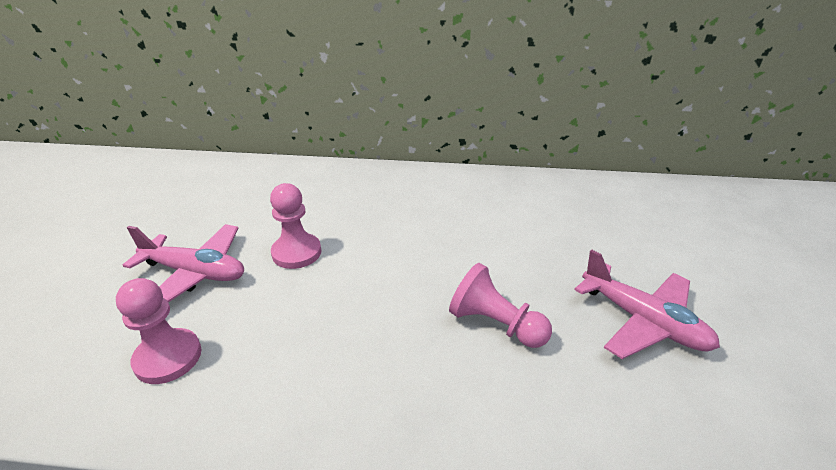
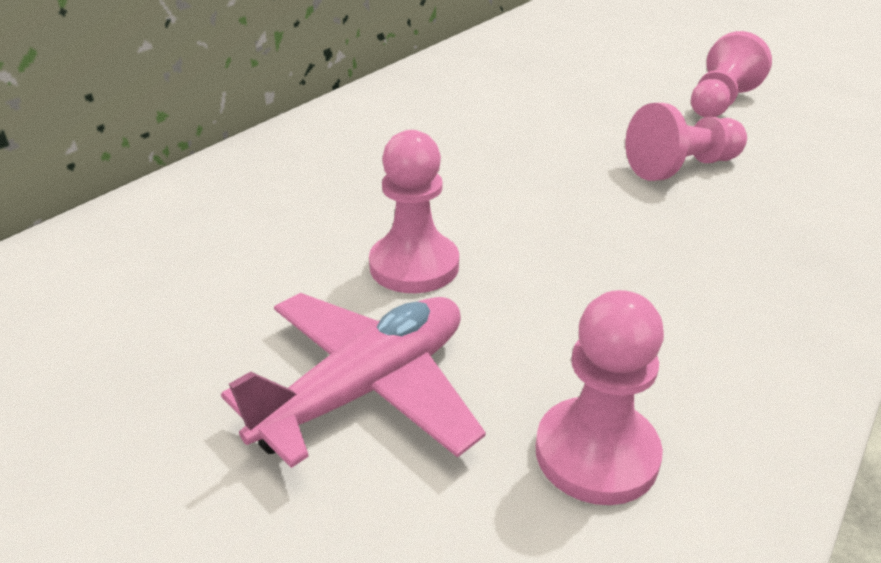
camera: 60 degrees left, 0 degrees up
(642, 321) = (720, 102): pink plane -> pink pawn

